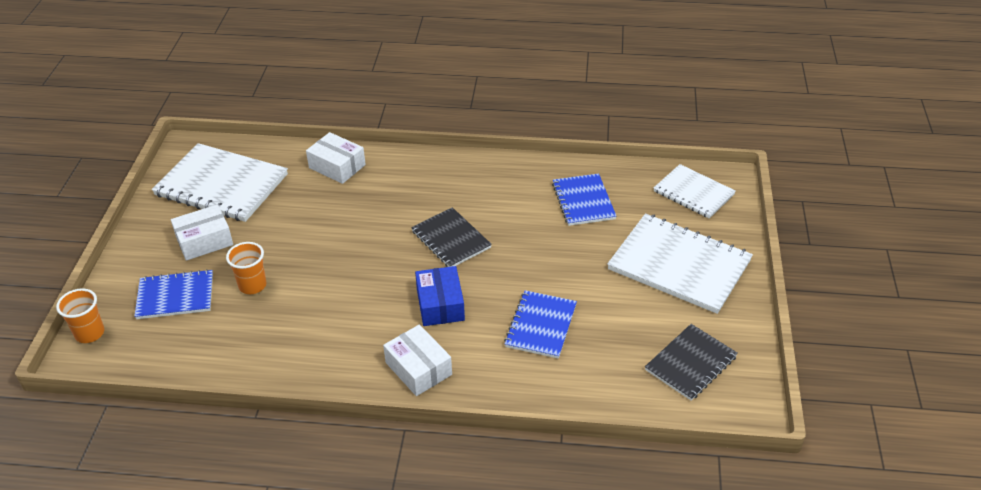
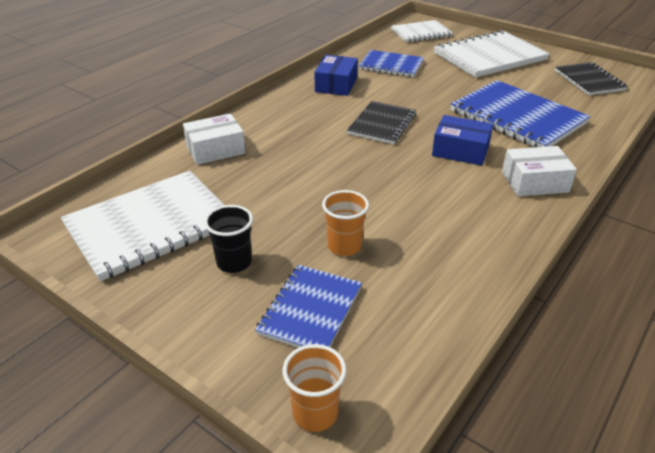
camera: 60 degrees left, 5 degrees down
(204, 241) = (234, 262): white box -> black cup
(451, 239) = (382, 124): black notebook -> black notebook turned 60 degrees counterclockwise
(505, 182) = (336, 85): none -> blue box
(541, 326) = (517, 117): blue notebook -> blue notebook, size x1.67

